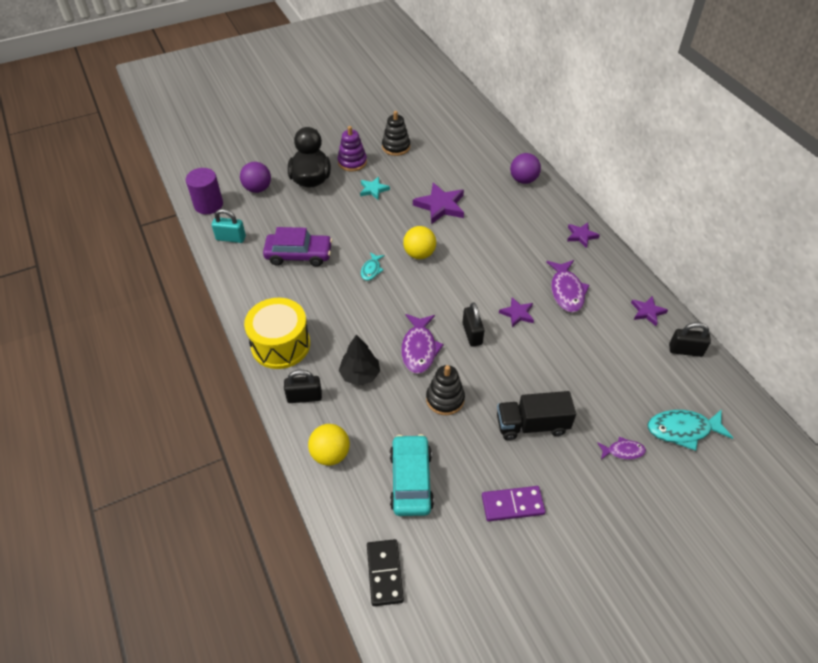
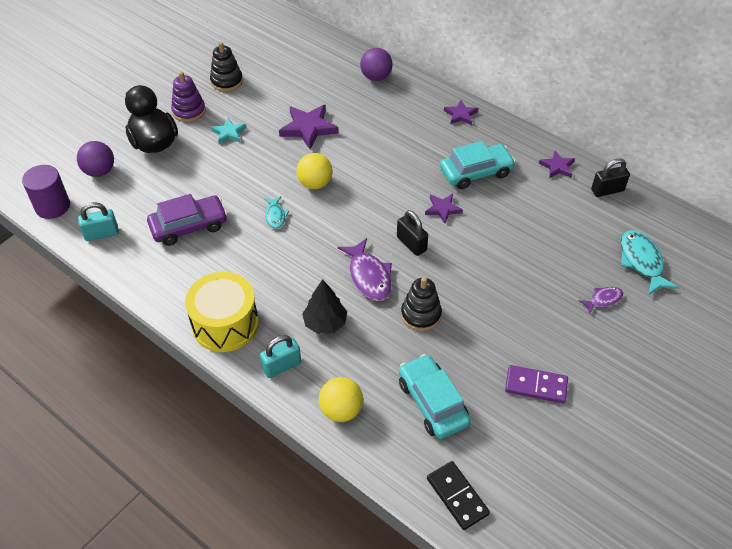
camera: 25 degrees left, 0 degrees up
(304, 397) = (282, 366): black padlock -> turquoise padlock
(512, 504) = (536, 385): purple domino -> purple domino turned 45 degrees clockwise
(532, 425) = (513, 307): black truck -> none
(566, 291) = (476, 172): purple fish -> turquoise car
(682, 430) = (641, 262): turquoise fish -> turquoise fish turned 105 degrees clockwise

